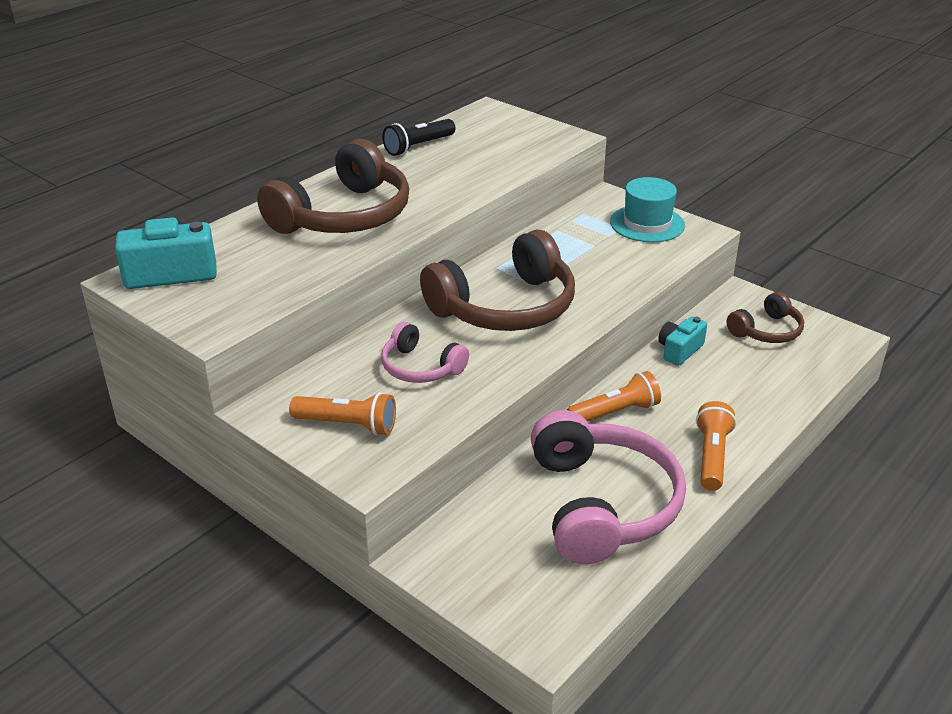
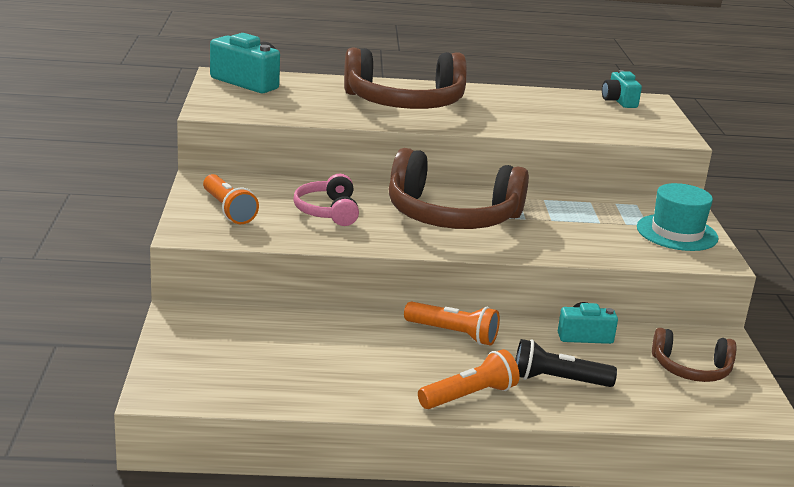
camera: 45 degrees right, 10 degrees down
(418, 146) = (542, 96): black flashlight -> black flashlight (558, 380)
(473, 122) = (619, 101): none -> turquoise camera
(602, 504) = (336, 365): pink headphones -> none

